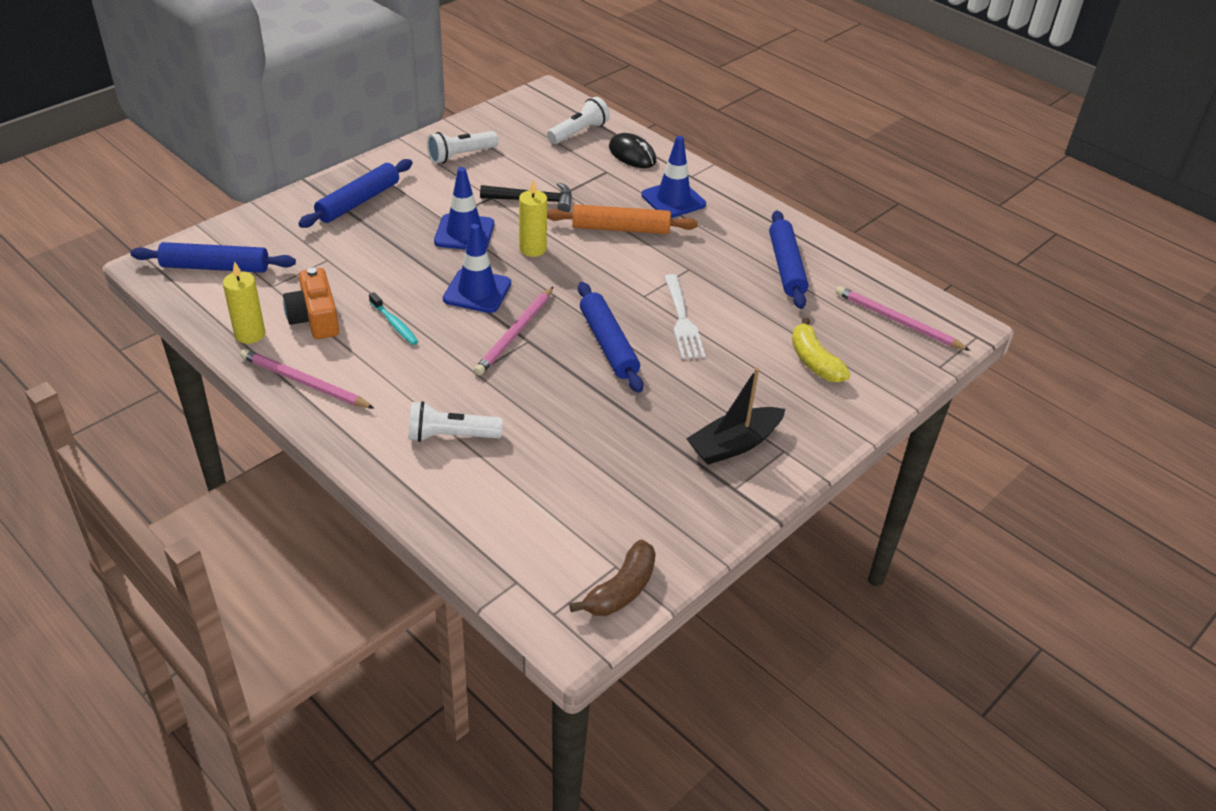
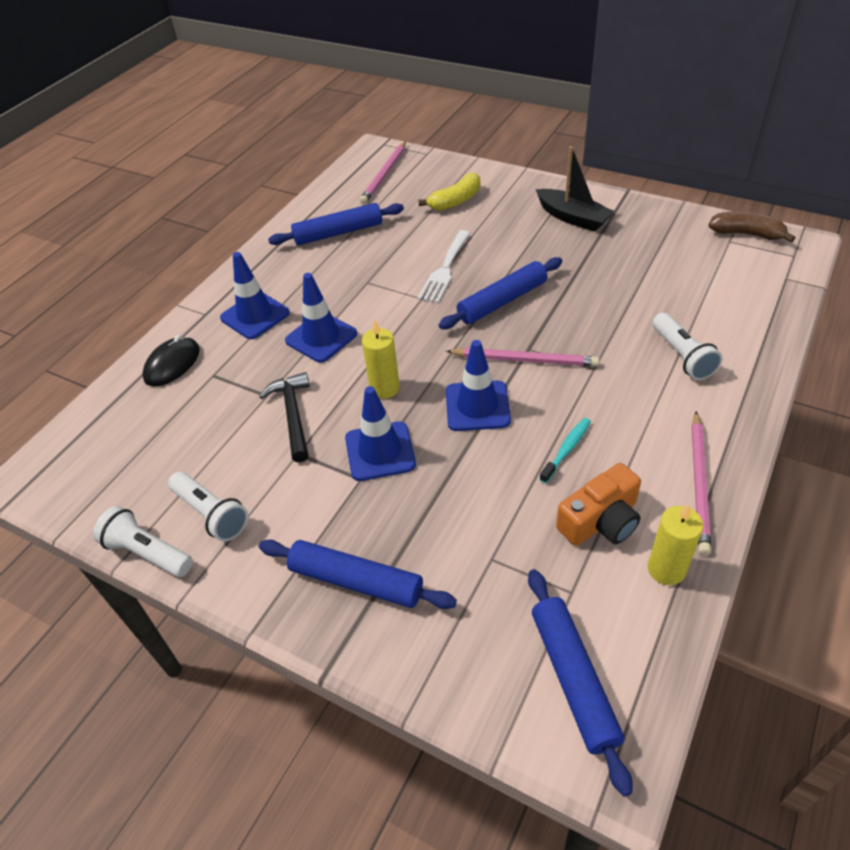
camera: 100 degrees left, 5 degrees up
(579, 132) = (130, 420): white flashlight -> white flashlight (147, 553)
(621, 229) = (321, 337): orange rolling pin -> blue traffic cone
(682, 321) = (445, 269): white fork -> white fork turned 135 degrees clockwise

